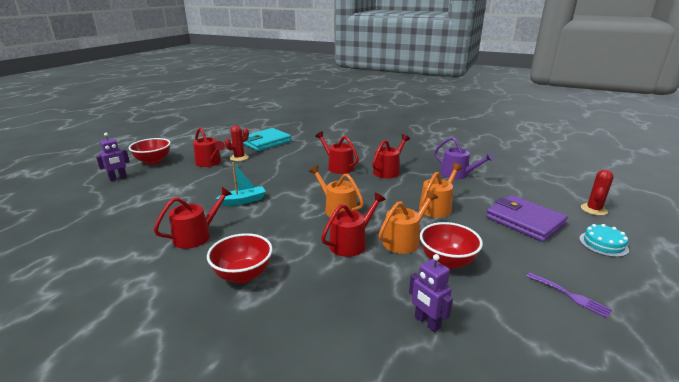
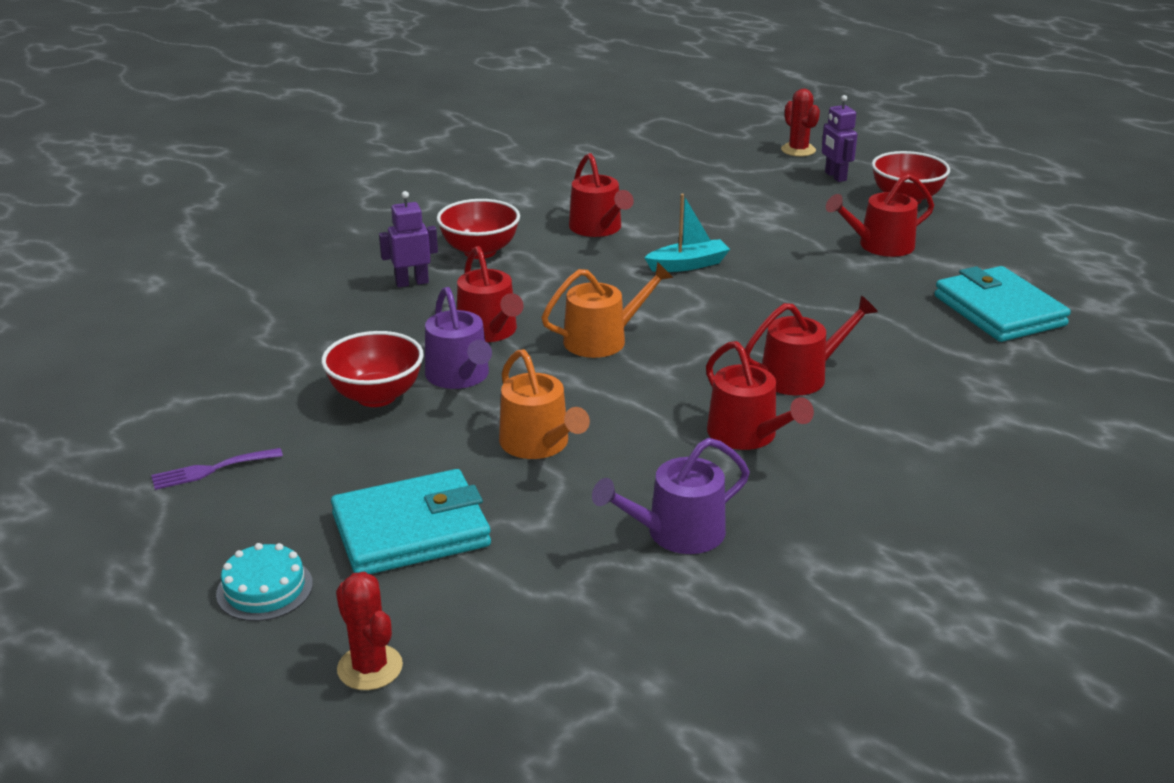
camera: 110 degrees right, 5 degrees up
(239, 158) = (900, 274): red cactus -> red cactus (798, 150)
(243, 201) = (688, 265): turquoise boat -> turquoise boat turned 105 degrees counterclockwise
(404, 240) = (460, 376): orange watering can -> purple watering can
(427, 322) = (287, 344): purple robot -> purple robot (412, 282)
(524, 221) = (411, 530): purple wallet -> turquoise wallet

